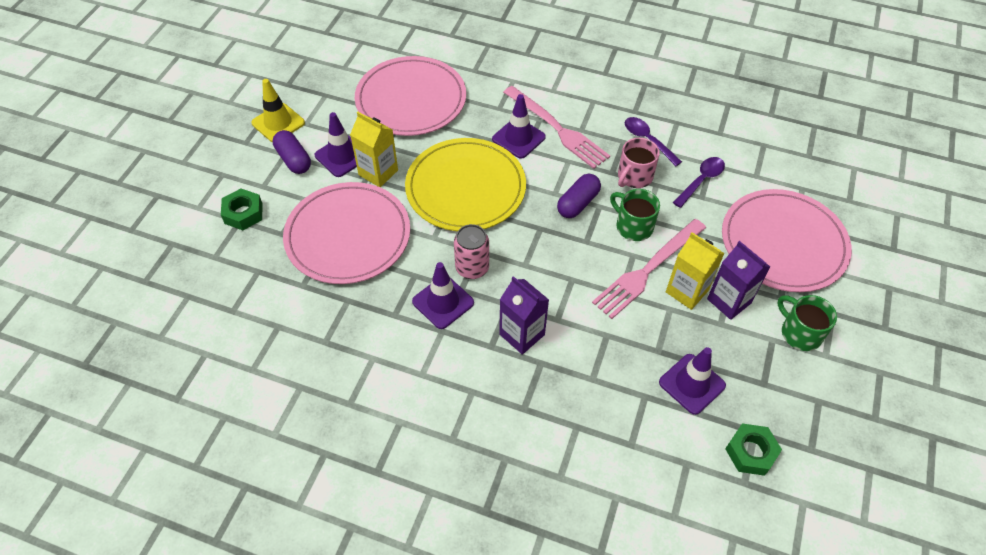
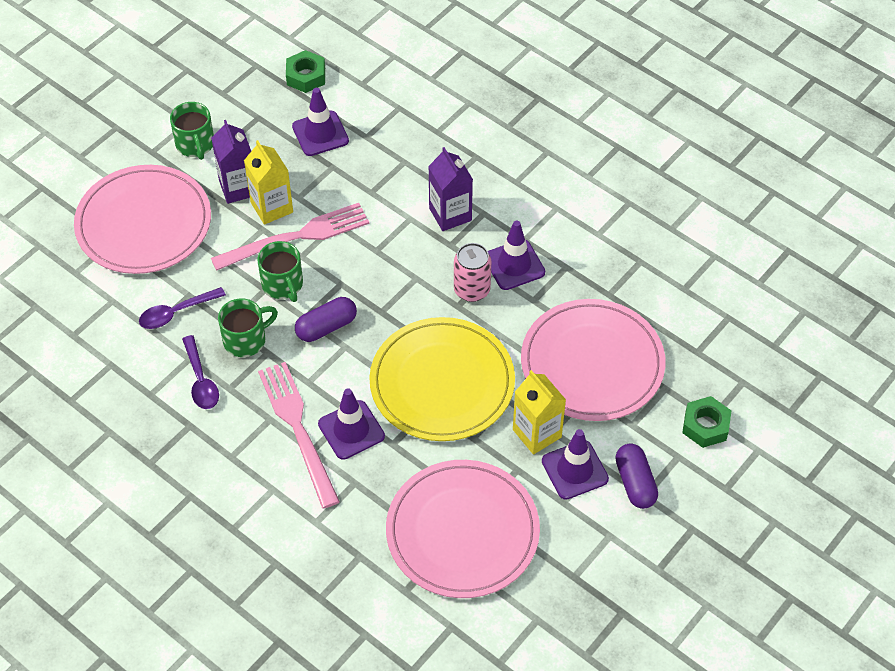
camera: 160 degrees left, 0 degrees up
(278, 123) = (645, 547): yellow traffic cone -> none
(634, 176) = (246, 339): pink mug -> green mug

